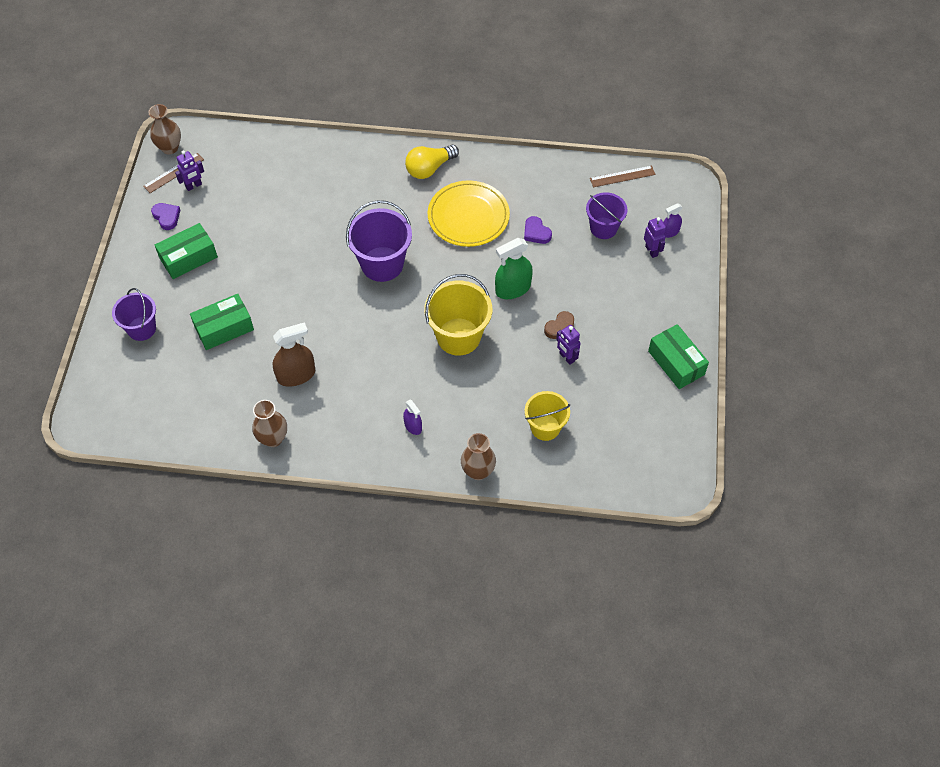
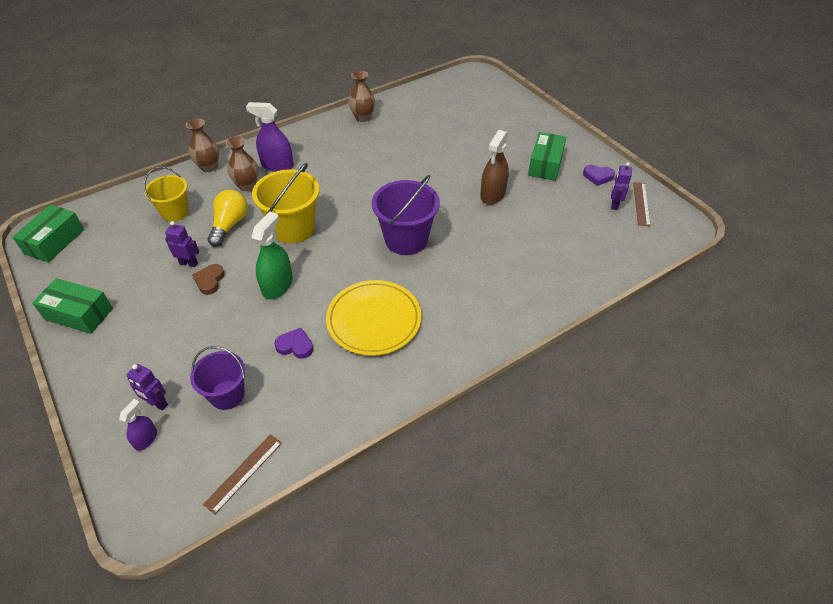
camera: 140 degrees right, 10 degrees down
(141, 328) = (513, 119): purple bucket -> none
(170, 148) = (673, 217): brown vase -> brown vase (247, 186)
(224, 328) = (465, 145): green box -> green box (54, 241)
(296, 375) = (386, 149): brown spray bottle -> brown spray bottle (492, 194)
(413, 426) = (277, 165): purple spray bottle -> purple spray bottle, size x1.79
(429, 168) = (456, 340): yellow light bulb -> yellow light bulb (230, 225)

